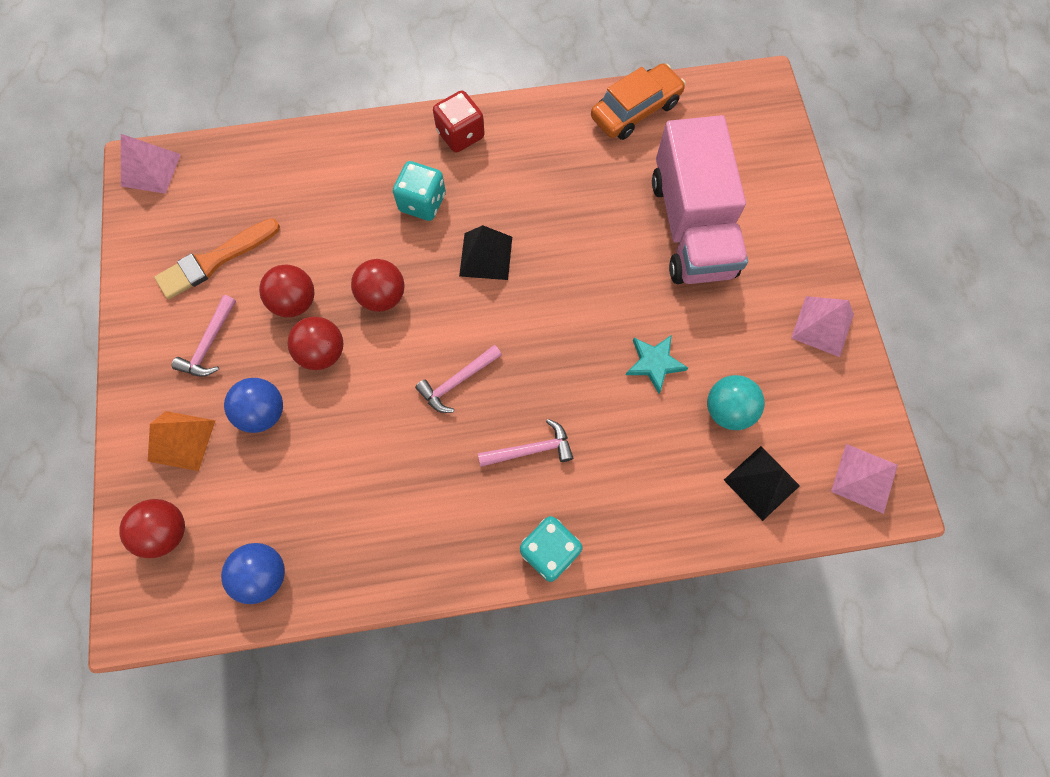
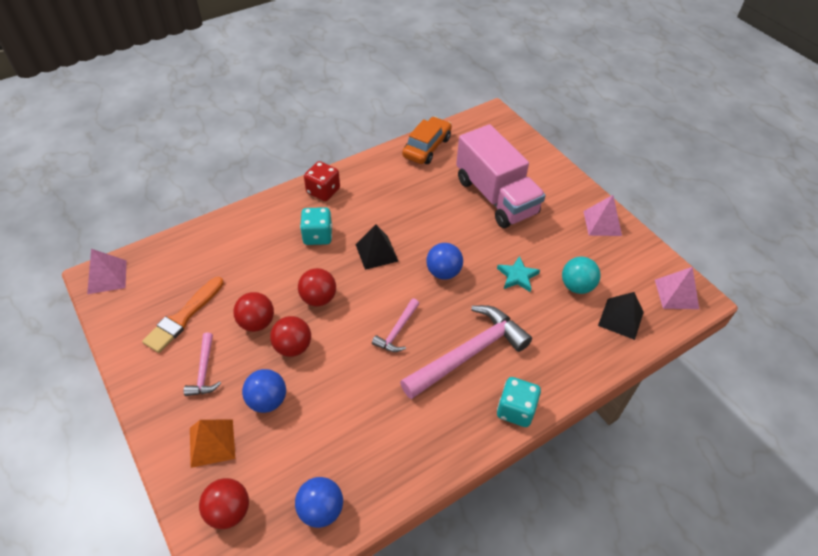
camera: 25 degrees left, 20 degrees down
(530, 450) = (468, 353): pink hammer -> pink hammer, size x2.03
(558, 319) = (443, 272): none -> blue ball

